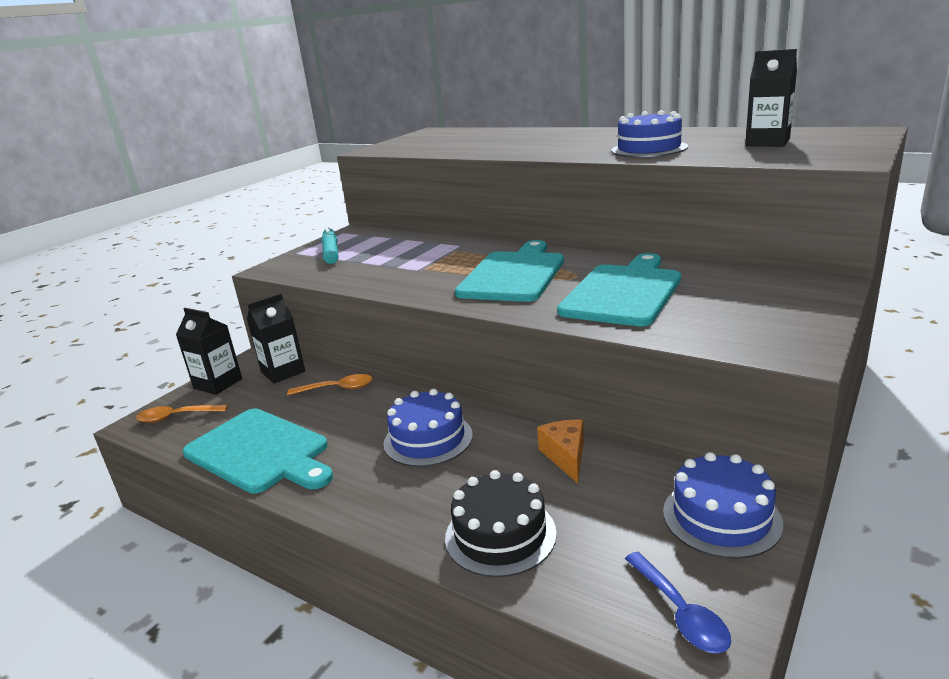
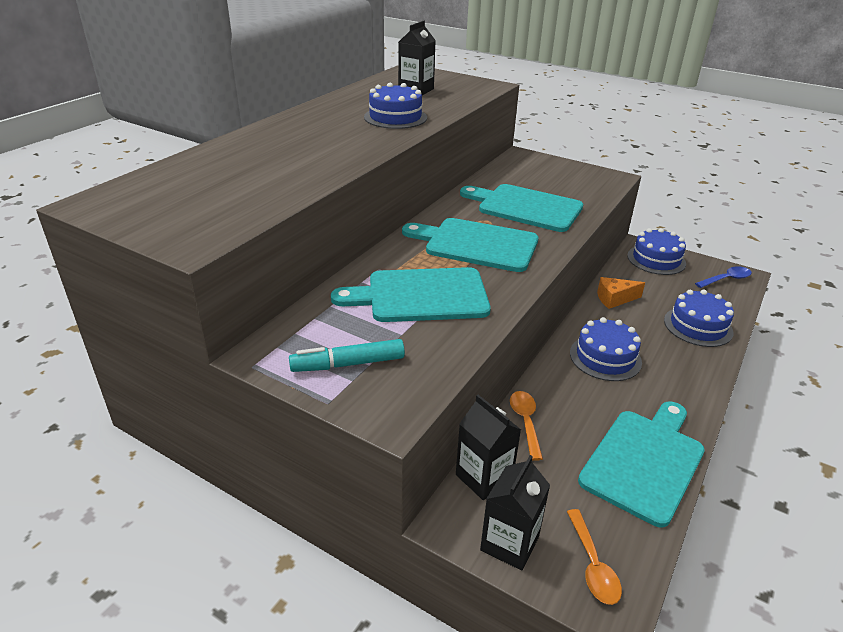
camera: 95 degrees left, 10 degrees up
(415, 262) = (421, 296): none -> turquoise cutting board
(500, 535) = (698, 326): black cake -> blue cake

